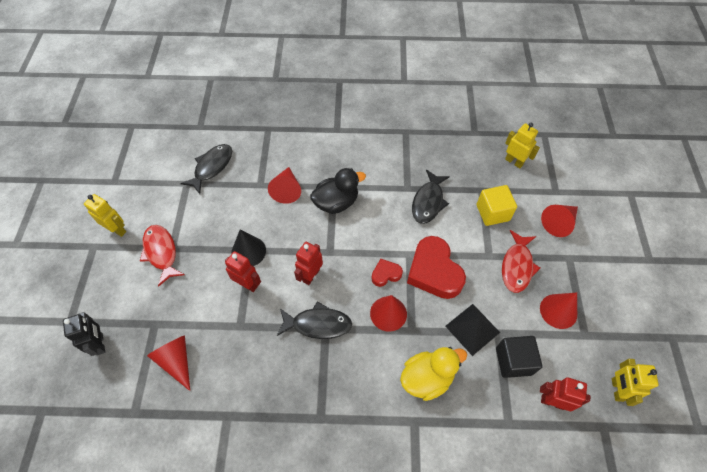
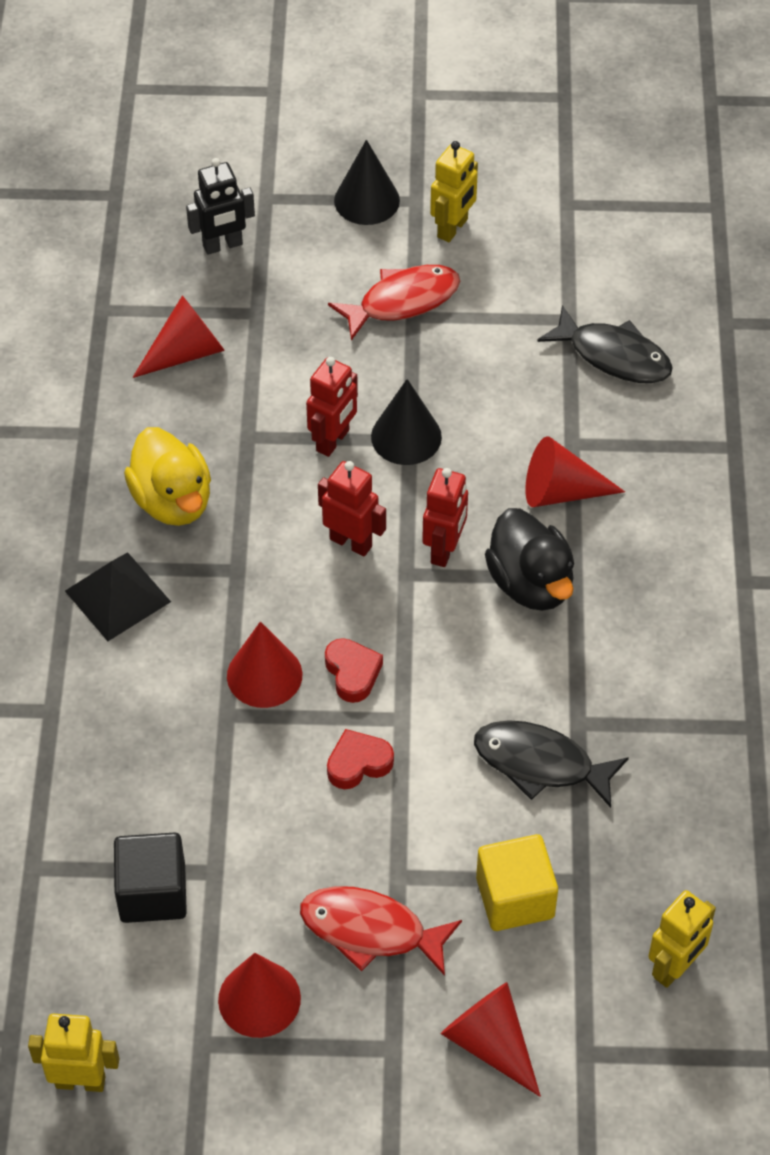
camera: 90 degrees right, 5 degrees down
(86, 269) = (366, 200): none -> black cone
(318, 324) = (246, 557): black fish -> none
(427, 378) = (129, 735): yellow duck -> yellow duck (173, 501)
(434, 271) = (358, 763): red heart -> red heart, size x0.49
(472, 329) = (225, 824): black pyramid -> black pyramid (118, 596)
(552, 401) = (66, 952): red robot -> red robot (444, 550)

